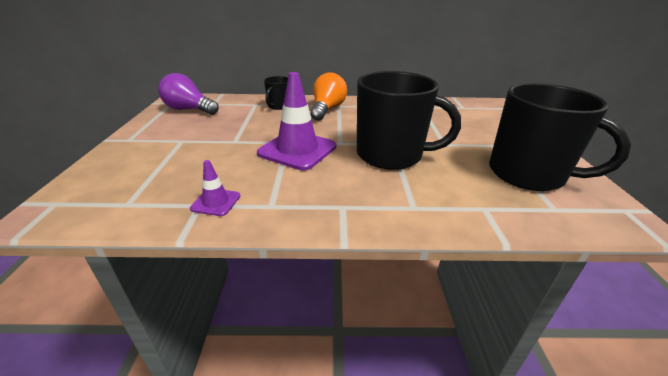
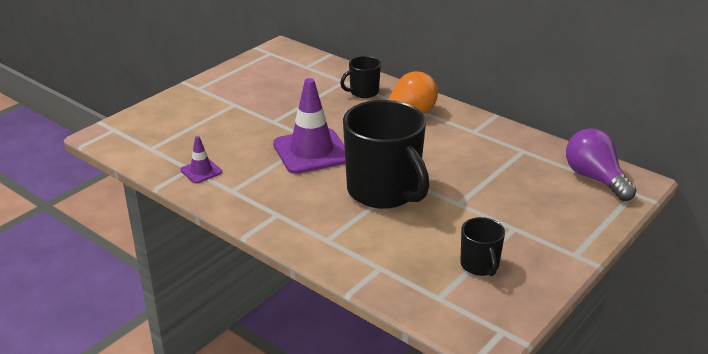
camera: 40 degrees right, 0 degrees up
(189, 109) = (276, 68): purple light bulb -> purple light bulb (595, 178)
(528, 174) = (480, 265): black mug -> black mug, size x0.48

